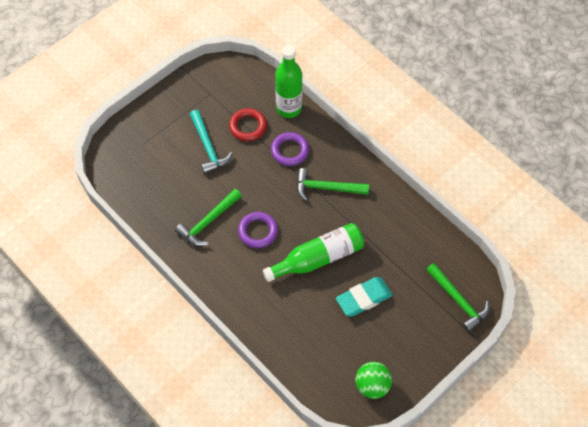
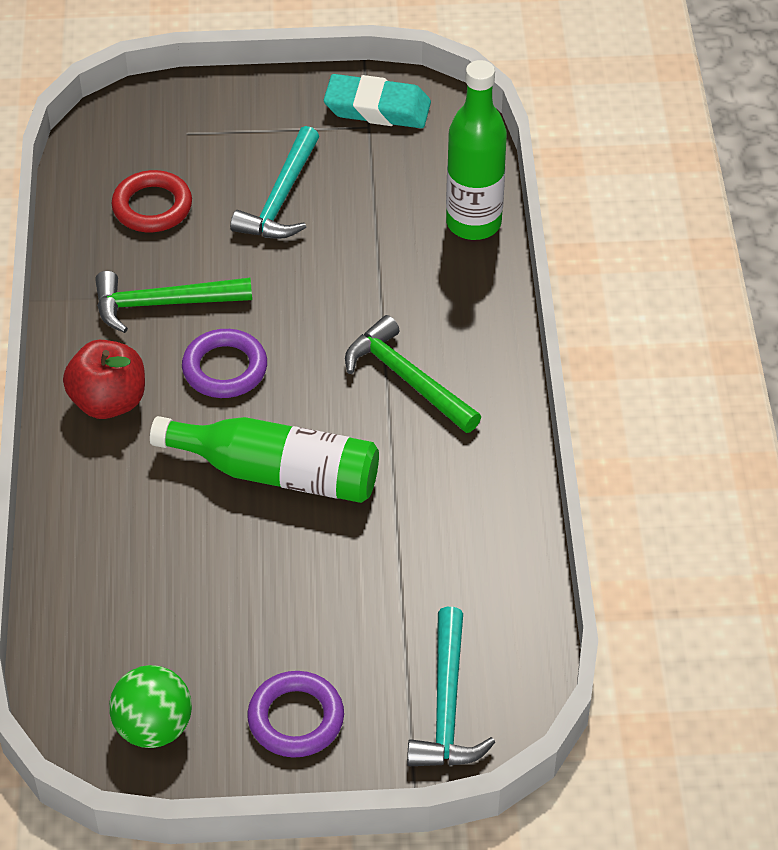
camera: 40 degrees right, 10 degrees down
(229, 276) = (109, 401): none -> red apple
(248, 126) = (376, 208): red ring -> red ring (152, 207)
(290, 151) = (406, 285): purple ring -> purple ring (296, 718)
(363, 298) = (286, 585): turquoise eraser -> turquoise eraser (377, 108)
(458, 300) = (447, 706): green hammer -> turquoise hammer

